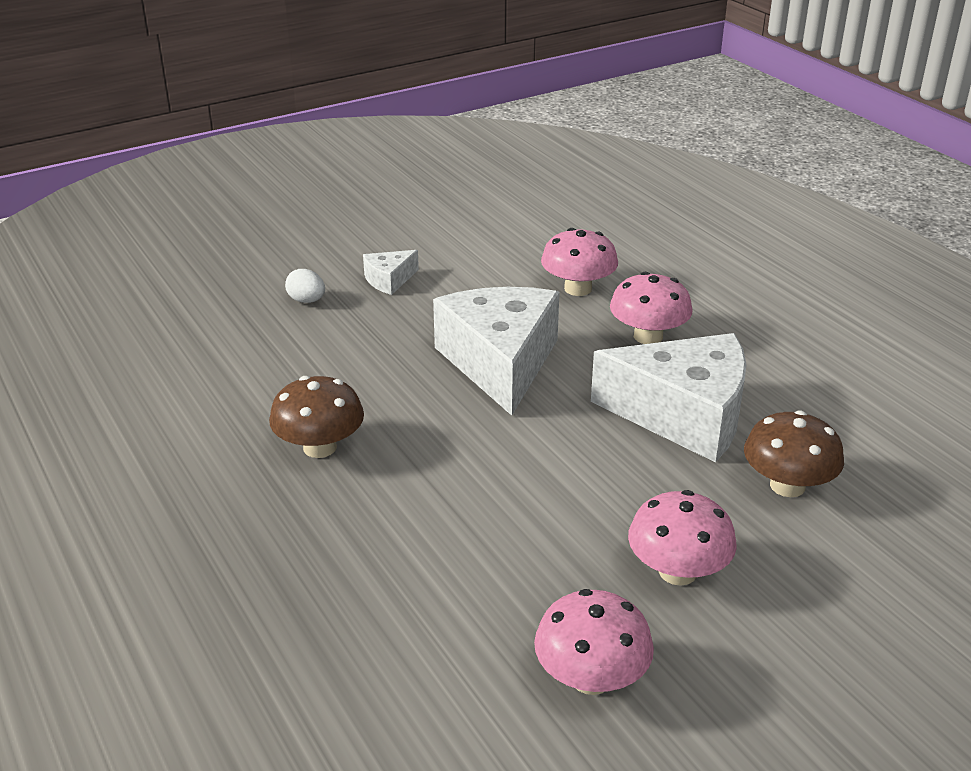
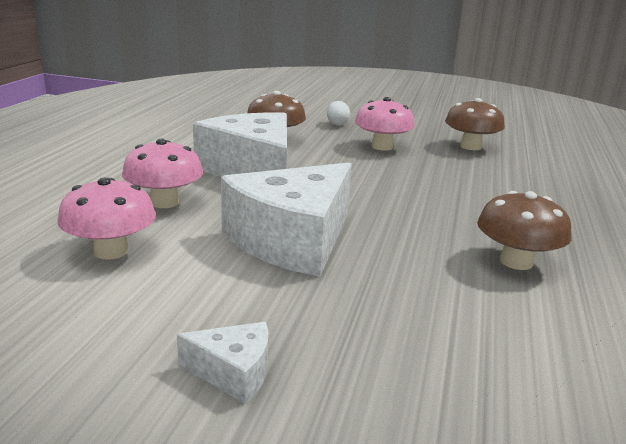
camera: 135 degrees left, 10 degrees down
(307, 300) = (372, 410): white egg -> white egg (337, 124)
(591, 678) = (470, 146): pink mushroom -> brown mushroom

